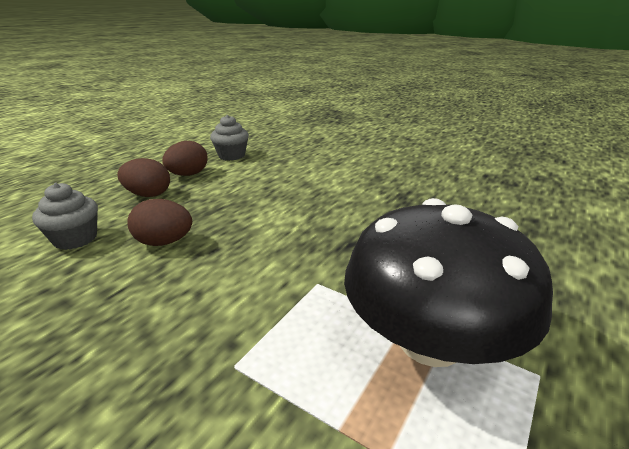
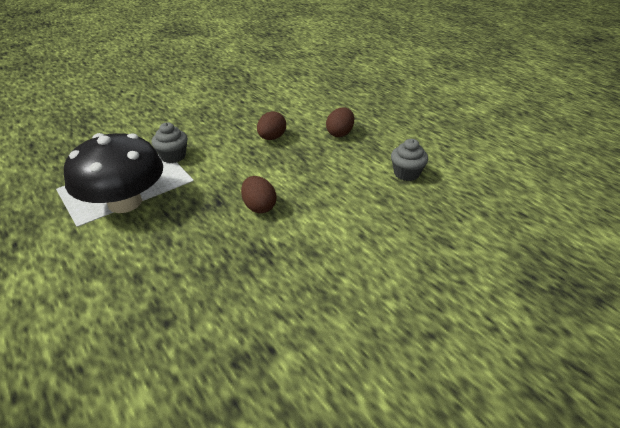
camera: 110 degrees right, 10 degrees up
(75, 239) = (294, 114): grey cupcake -> grey cupcake (173, 156)
(188, 174) = (369, 149): brown egg -> brown egg (259, 207)

